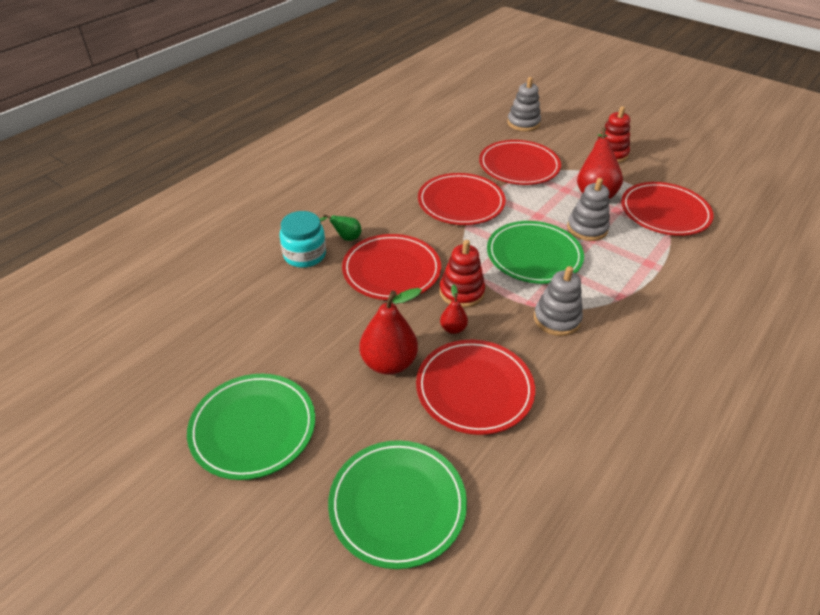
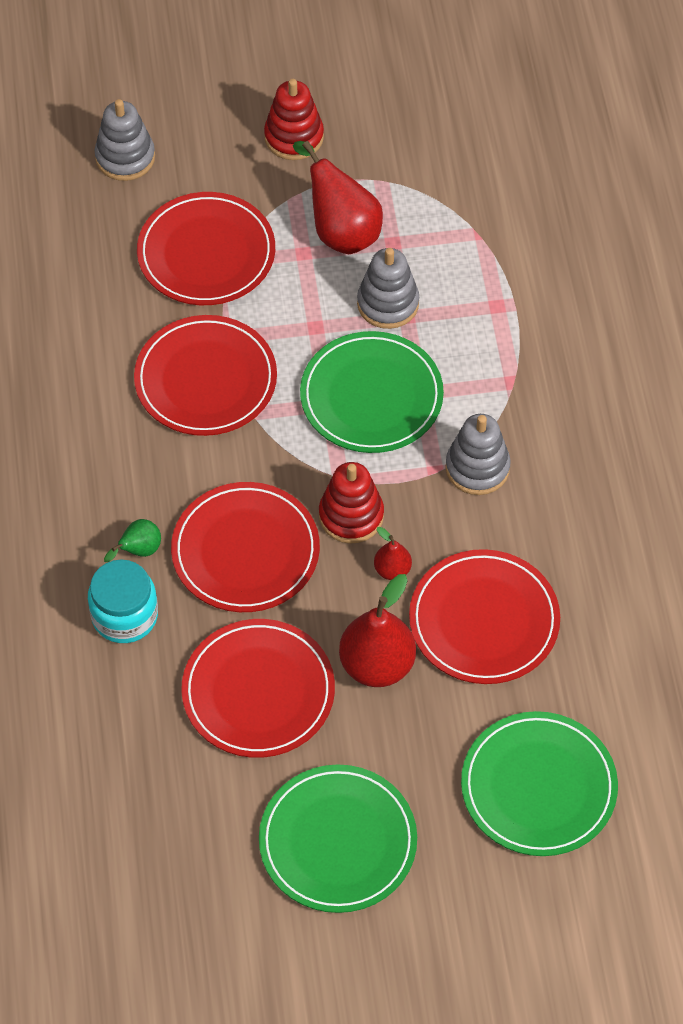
camera: 45 degrees left, 15 degrees up
(665, 212) = (446, 202): red plate -> red plate (258, 691)

